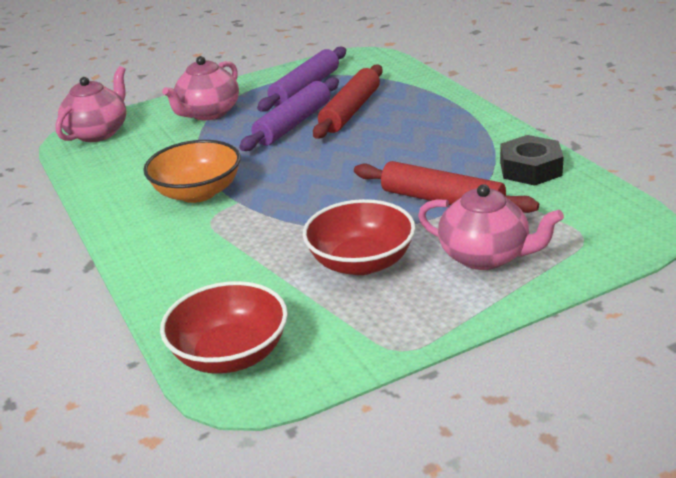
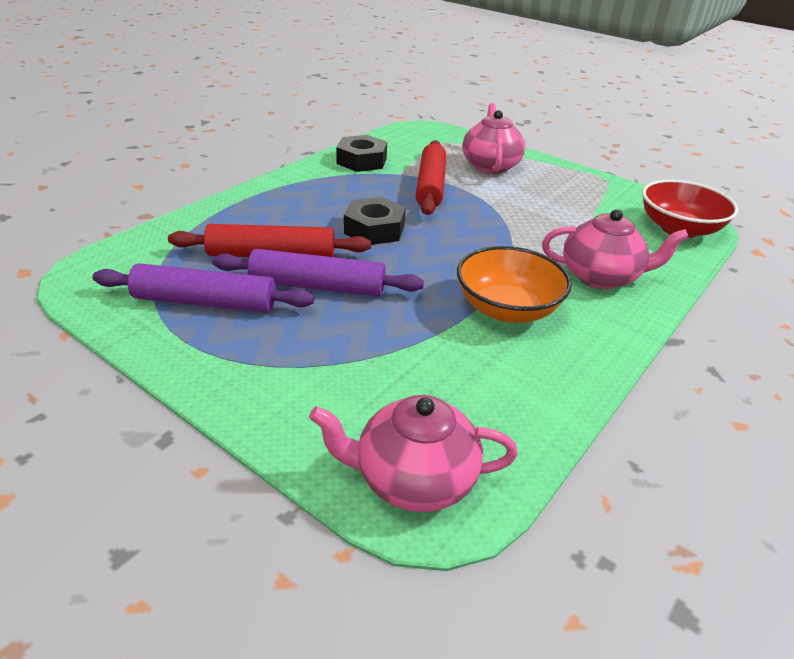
camera: 120 degrees left, 5 degrees up
(208, 113) = (304, 370): pink teapot -> pink teapot (601, 277)
(361, 262) = (537, 203): red bowl -> none
(364, 156) = (374, 229): none -> black nut

